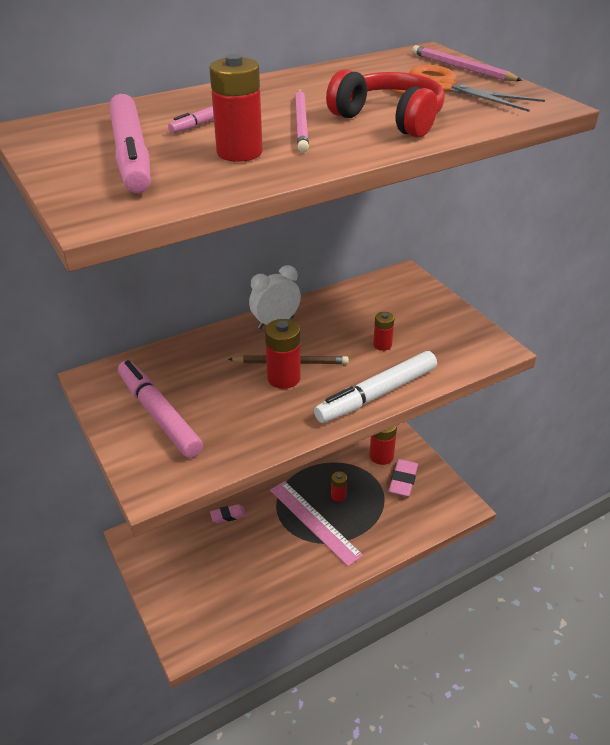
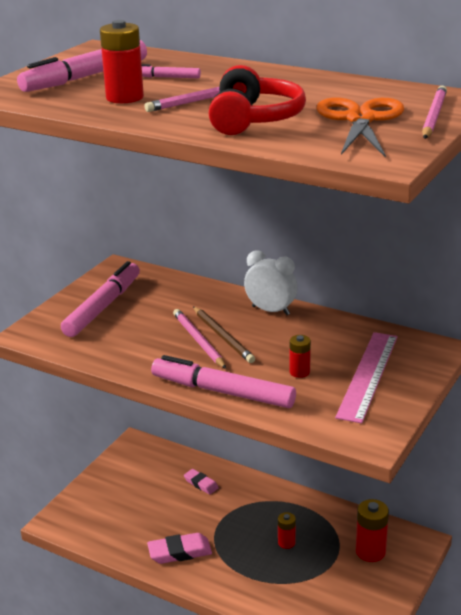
camera: 60 degrees right, 10 degrees down
(283, 378) = (198, 341): red battery -> pink pencil
(314, 522) = (240, 540): pink ruler -> pink ruler (367, 375)
(376, 394) = (222, 391): white marker -> pink marker
(403, 480) = (351, 581): pink eraser -> pink eraser (179, 552)

